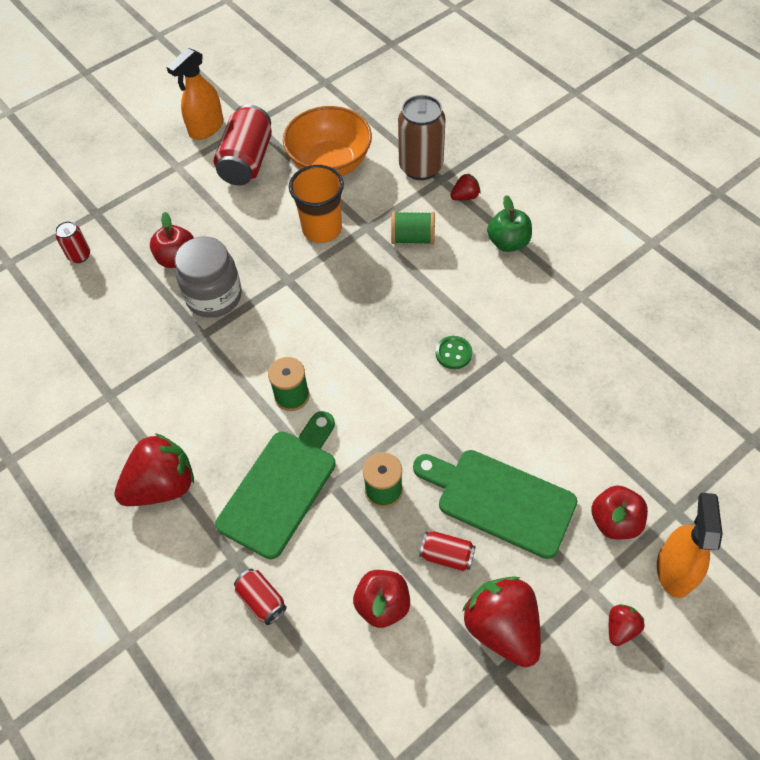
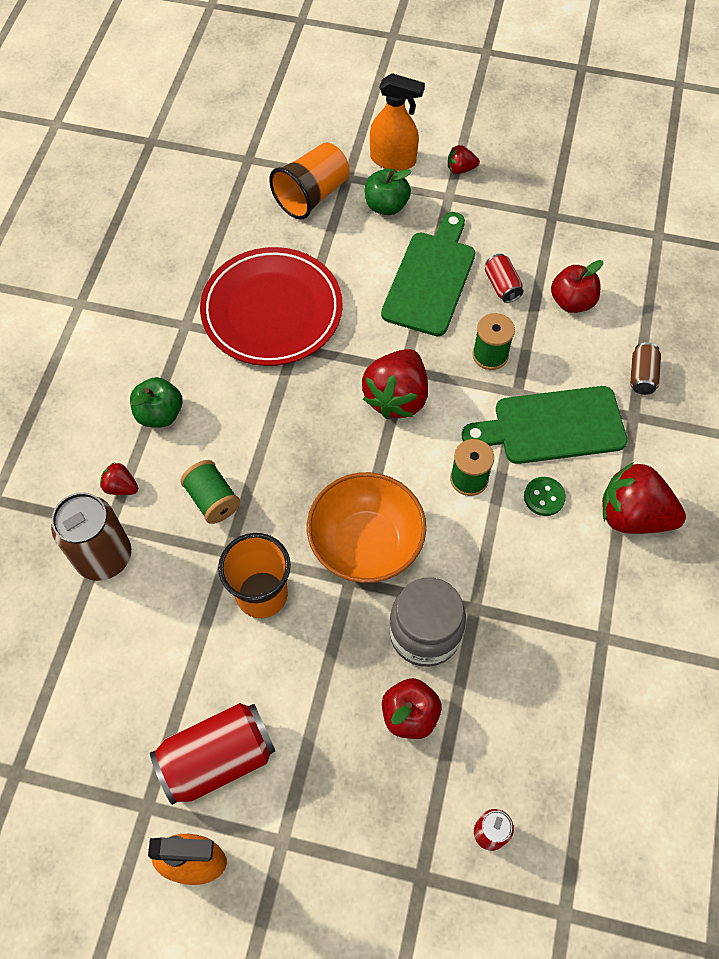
camera: 130 degrees left, 5 degrees up
(262, 600) = (642, 376): red can -> brown can
(330, 163) = (160, 657): orange bowl -> orange bowl (366, 544)
(453, 353) = (323, 384): green button -> green button (544, 497)
(499, 500) = (430, 278): green cutting board -> green cutting board turned 150 degrees counterclockwise
(502, 627) = (521, 228): red strawberry -> red strawberry (397, 397)
(552, 359) = (272, 311): none -> red plate
(614, 521) = (386, 206): red apple -> green apple
(670, 466) = (312, 195): none -> orange cup
(674, 569) = (393, 160): orange spray bottle -> orange spray bottle turned 135 degrees counterclockwise

